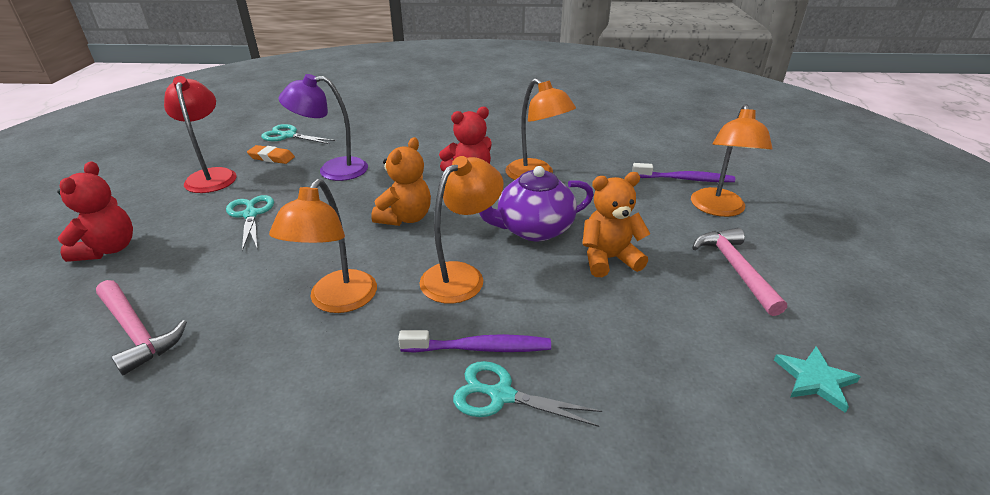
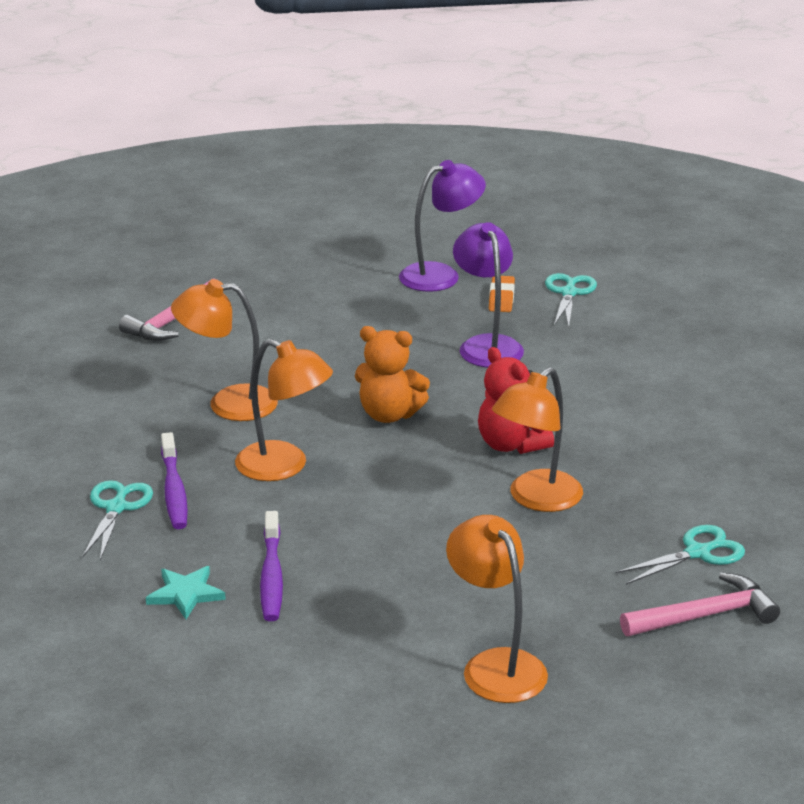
camera: 80 degrees right, 5 degrees down
(108, 249) = (283, 269): red teddy bear -> none
(211, 176) = (440, 275): red lamp -> purple lamp
(251, 214) = (366, 320): turquoise scissors -> turquoise scissors (698, 553)
(533, 229) = (391, 506): purple teapot -> none
(608, 259) = (340, 565): orange teddy bear -> none
(685, 179) = (582, 638): purple toothbrush -> purple toothbrush (271, 576)
(718, 209) = (495, 665): orange lamp -> orange lamp turned 60 degrees clockwise
(735, 269) = (342, 665): pink hammer -> pink hammer (705, 616)
(815, 380) = (152, 698): turquoise star -> turquoise star (186, 594)

